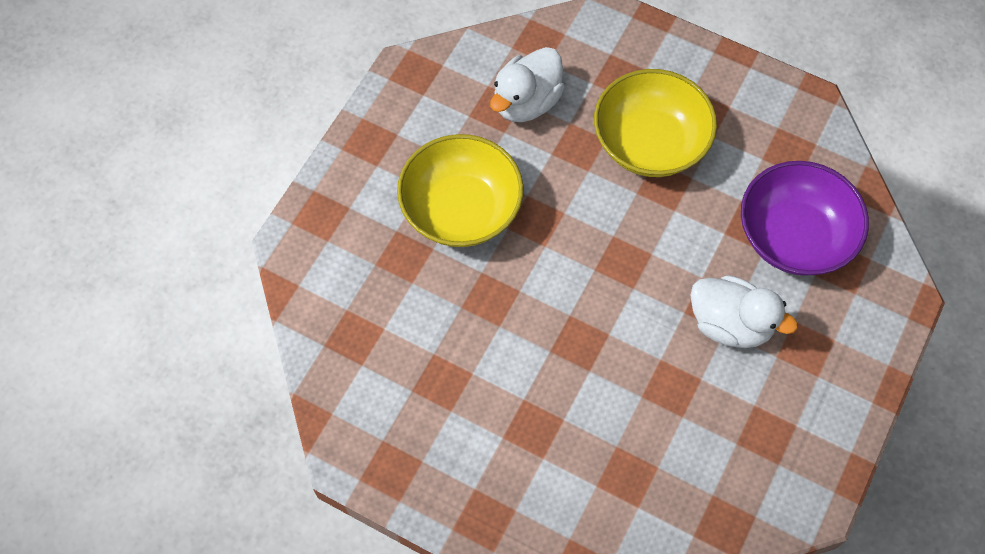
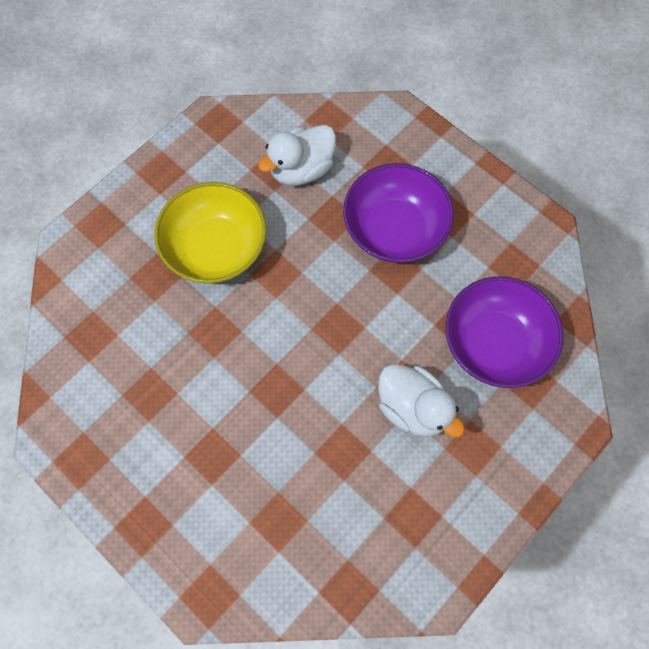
camera: 15 degrees right, 5 degrees up
(650, 143) = (394, 229): yellow bowl -> purple bowl

